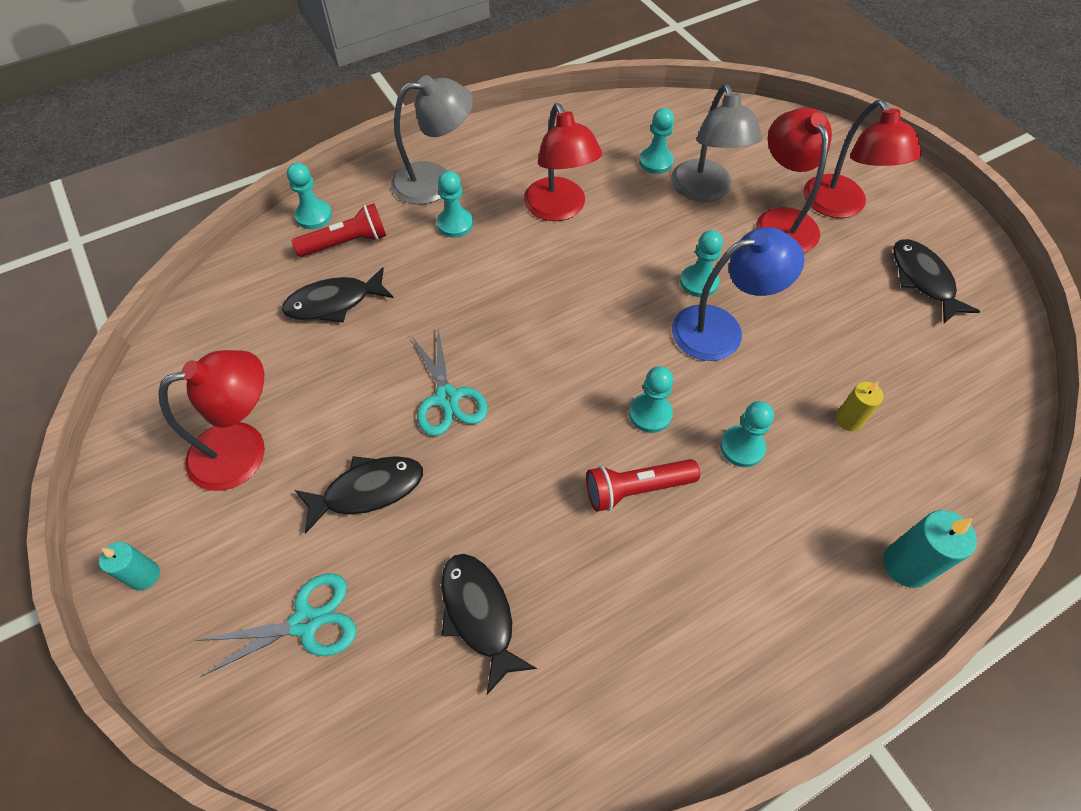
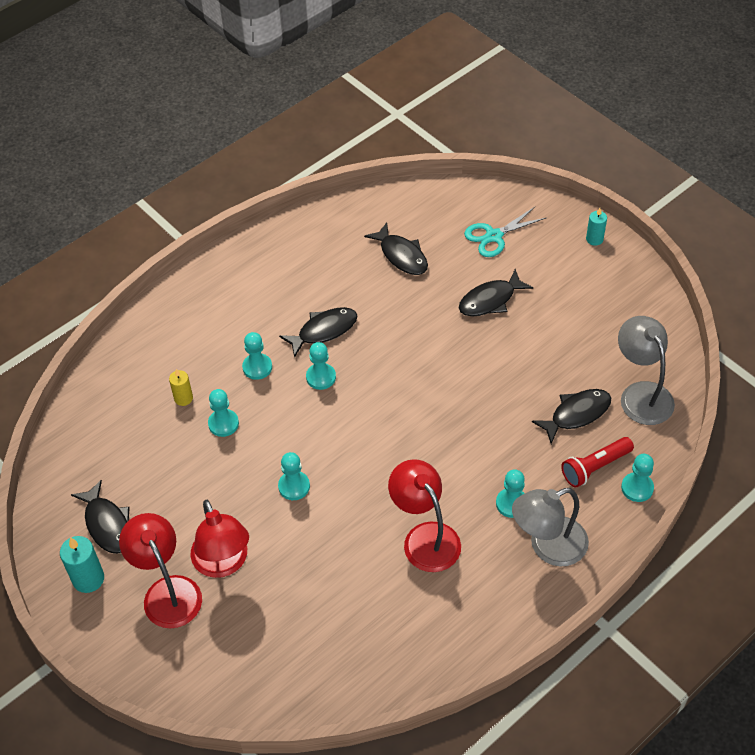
camera: 170 degrees right, 5 degrees down
(244, 449) = (580, 307): red lamp -> none
(447, 398) = (462, 362): turquoise scissors -> none
(636, 489) = (324, 331): red flashlight -> black fish
(655, 162) = (345, 612): turquoise pawn -> turquoise pawn (223, 424)
(705, 190) = (294, 585): grey lamp -> grey lamp (641, 394)
(721, 329) = (274, 448): blue lamp -> none
(906, 565) = (159, 320): turquoise candle -> turquoise candle (88, 579)

